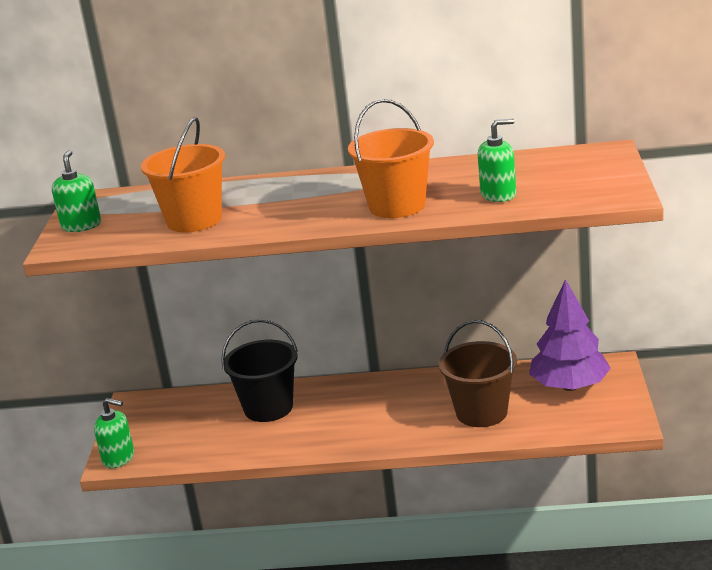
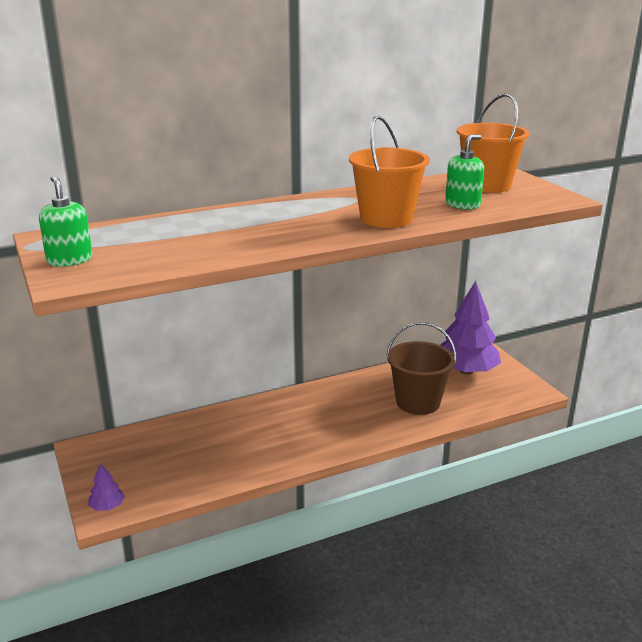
camera: 30 degrees left, 0 degrees up
(119, 458) = (107, 506): green soap dispenser -> purple tree
(194, 220) = (197, 245): orange bucket -> orange bucket (487, 185)
(268, 408) = (228, 430): black bucket -> none

